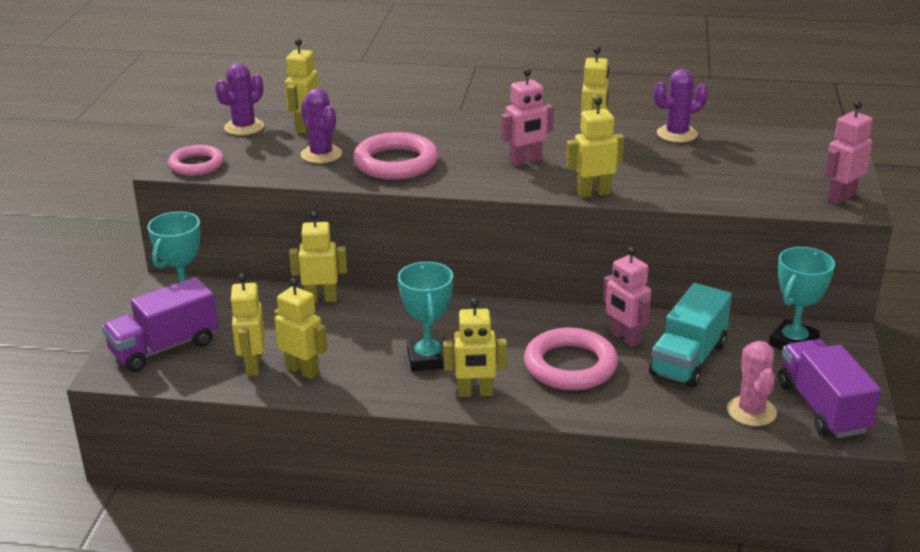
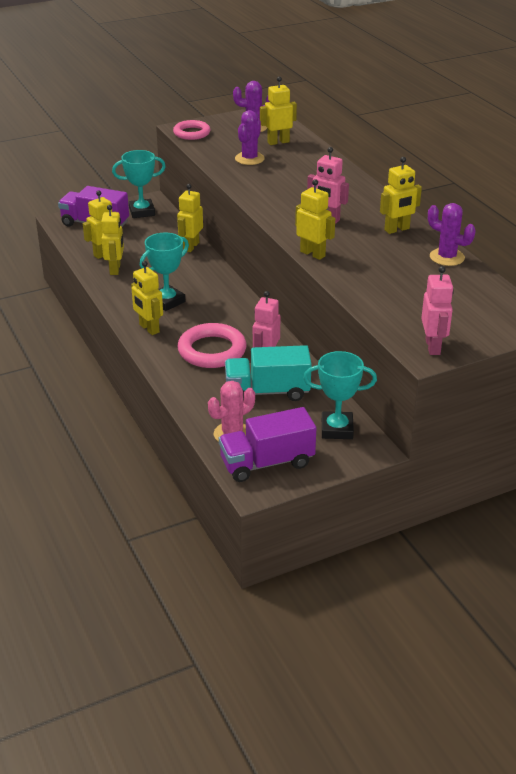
camera: 55 degrees right, 5 degrees up
(321, 299) = (191, 246): yellow robot -> yellow robot turned 120 degrees counterclockwise
(396, 163) = (268, 182): pink ring -> none
(822, 408) = (267, 463): purple truck -> purple truck turned 150 degrees counterclockwise
(841, 197) = (433, 347): pink robot -> pink robot turned 75 degrees clockwise

